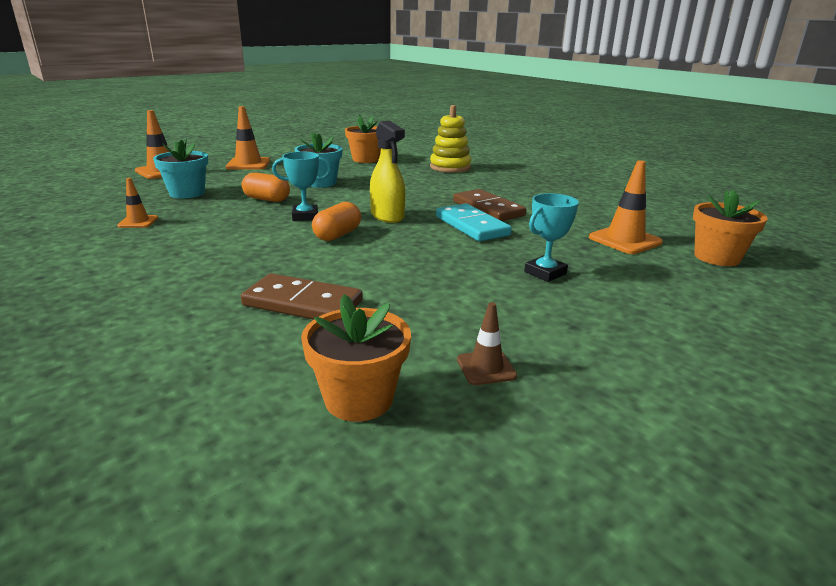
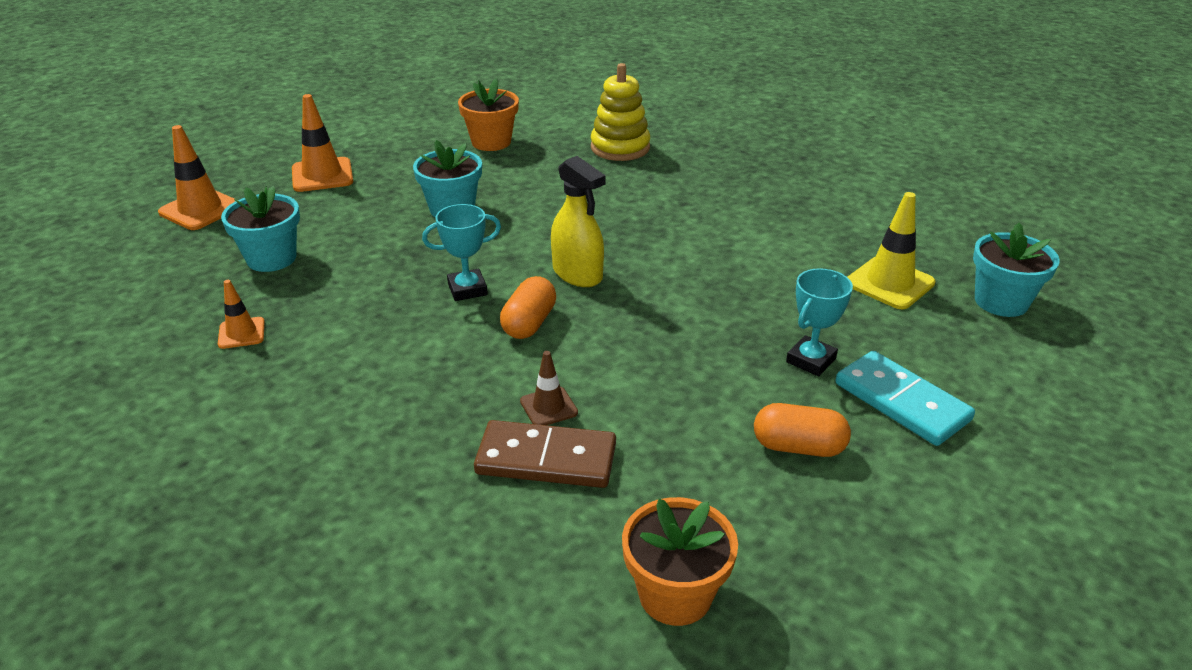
camera: 10 degrees left, 10 degrees up
(267, 199) = (395, 258): orange capsule -> orange capsule (798, 447)
(472, 226) = (694, 280): turquoise domino -> turquoise domino (902, 402)
(486, 368) = (791, 527): brown traffic cone -> brown traffic cone (548, 407)
(488, 209) = (703, 240): brown domino -> none
(625, 240) = (889, 283): orange traffic cone -> yellow traffic cone
(717, 257) = (1001, 301): orange flower pot -> turquoise flower pot

